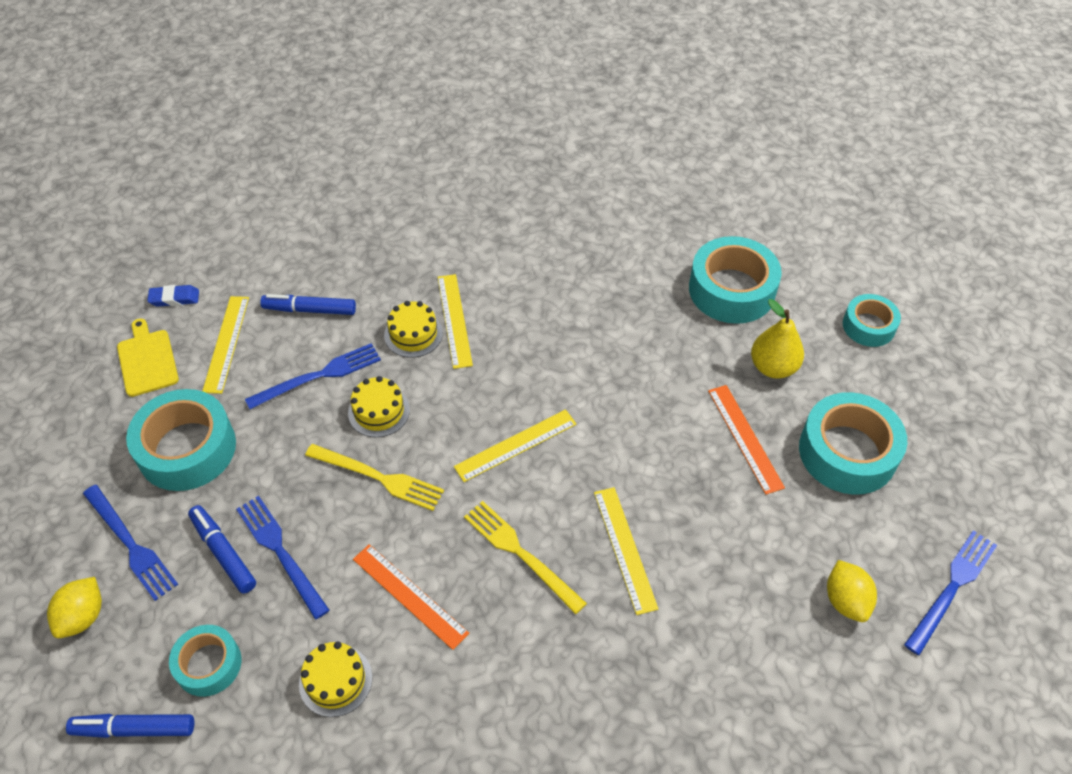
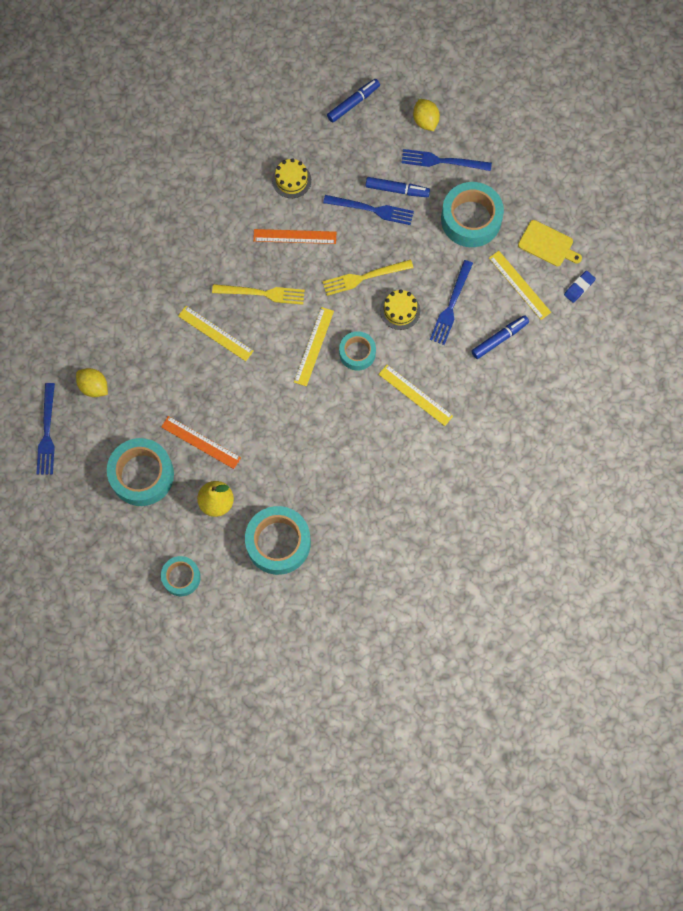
camera: 140 degrees right, 20 degrees up
(208, 664) = (351, 145): turquoise tape -> turquoise tape (357, 353)
(413, 334) = (428, 368): yellow cake -> none

